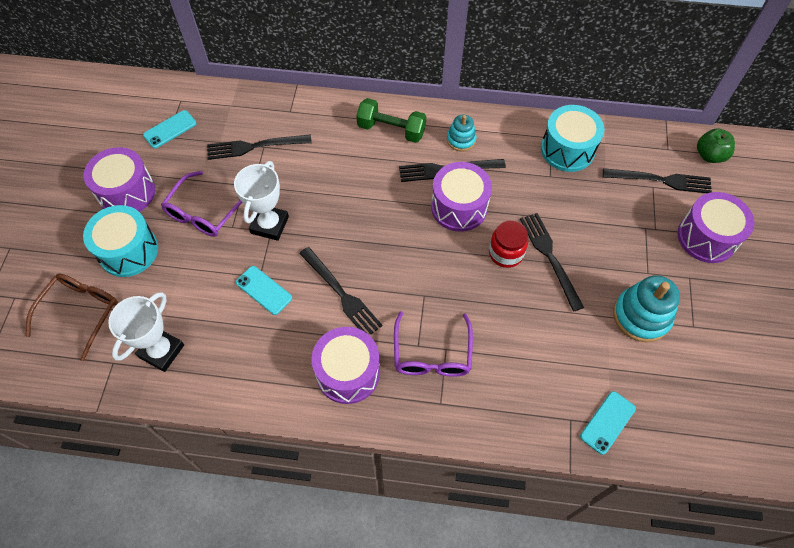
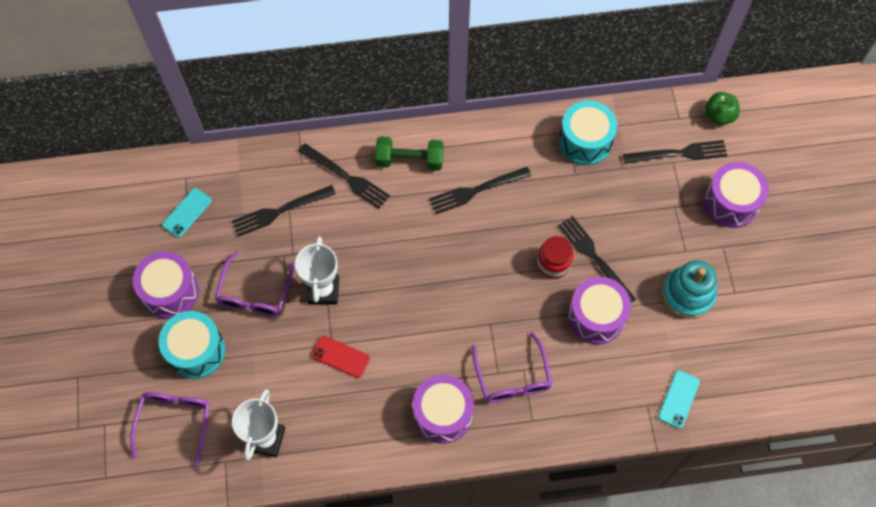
camera: 15 degrees left, 5 degrees up
(81, 312) = (175, 422): brown glasses -> purple glasses
(264, 290) = (340, 357): turquoise phone -> red phone
(342, 294) = (414, 342): black fork -> black fork (347, 178)
(459, 207) = (498, 227): purple drum -> purple drum (596, 317)
(461, 140) = (480, 155): turquoise stacking toy -> none

